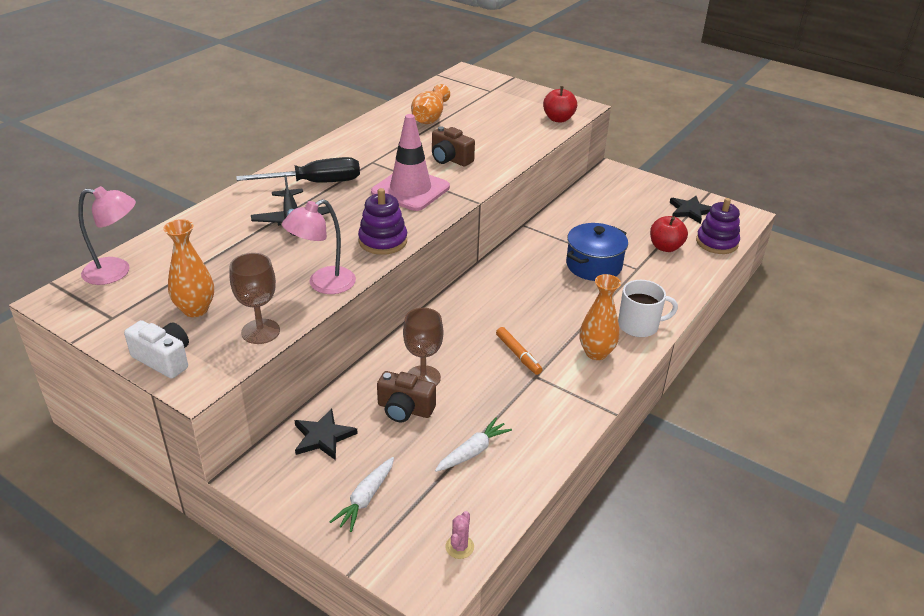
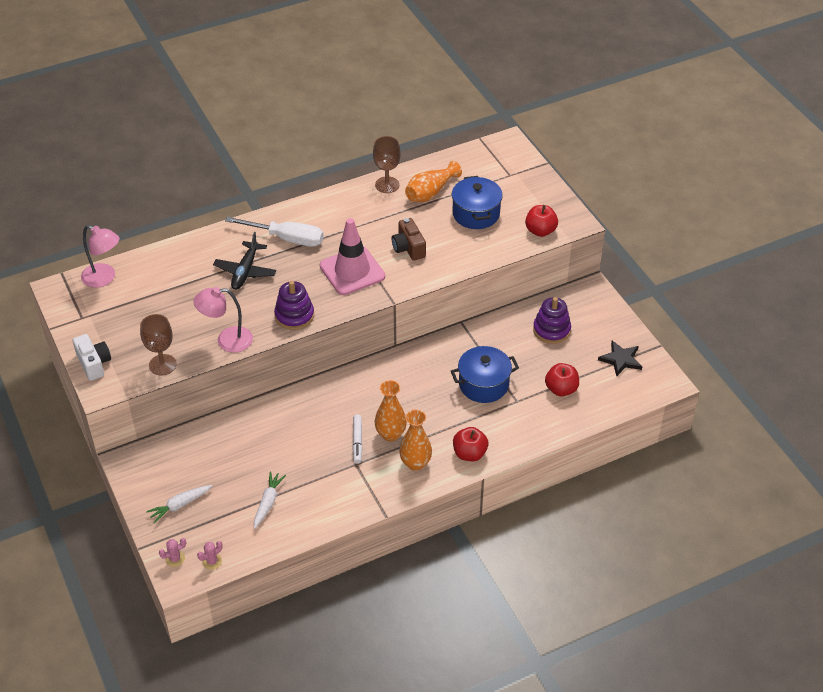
camera: 30 degrees right, 10 degrees up
(195, 309) = (134, 330): orange vase -> orange vase (390, 434)
(315, 183) = (287, 239): black screwdriver -> white screwdriver
(323, 437) = (183, 451): black star -> none
(405, 409) = (247, 452): brown camera -> none
(408, 565) = (175, 558): none -> pink cactus
(423, 377) = (277, 433): brown goblet -> brown goblet (387, 185)
(473, 451) = (268, 502): white carrot -> white carrot turned 60 degrees counterclockwise
(488, 121) = (476, 214): none -> blue pot
(518, 355) = (357, 441): orange marker -> white marker
(639, 325) = (469, 453): white mug -> red apple
(716, 242) = (611, 401): purple stacking toy -> purple stacking toy (551, 330)

